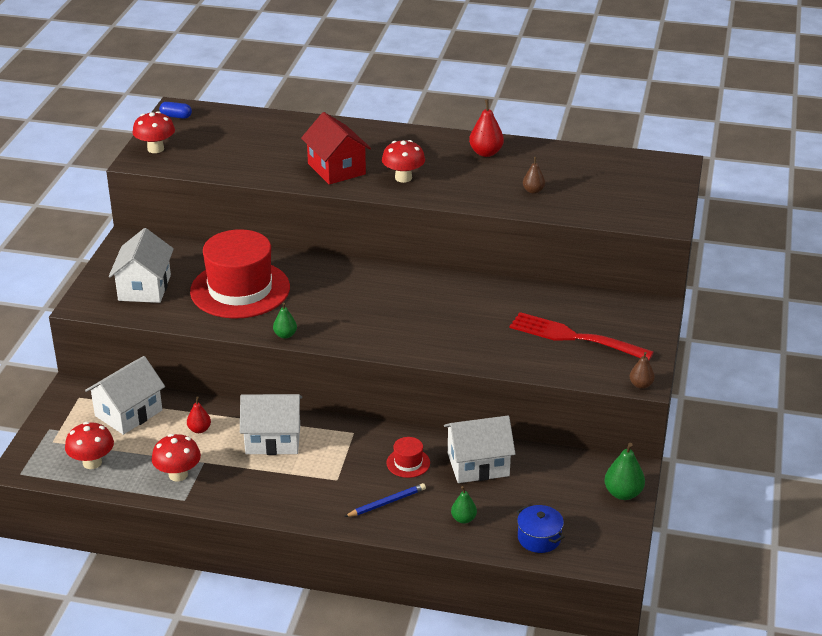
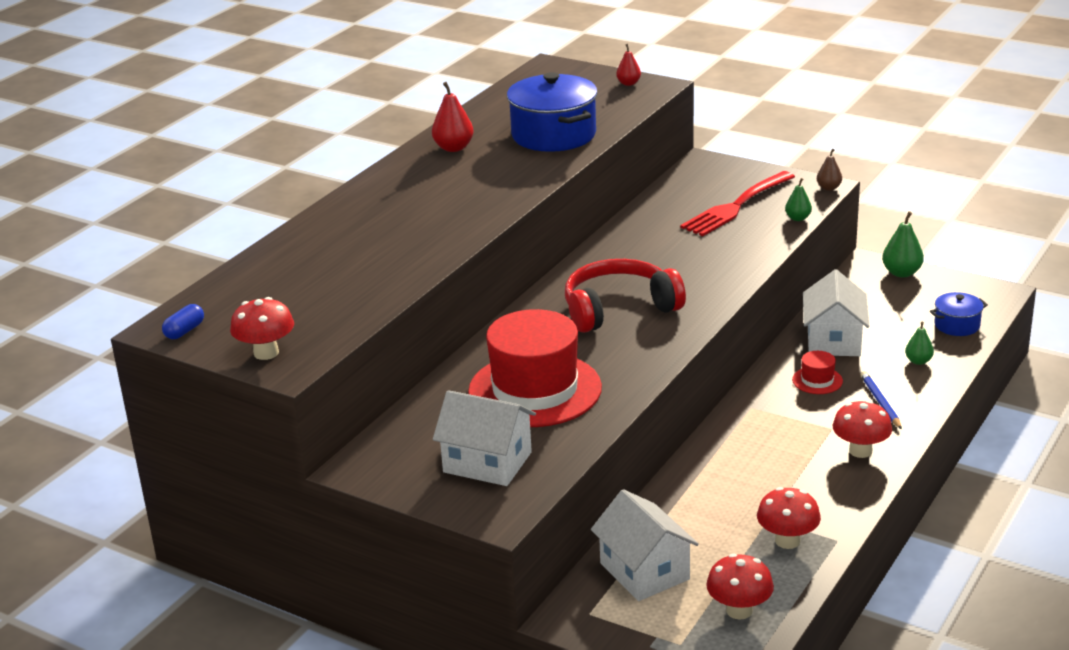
camera: 70 degrees left, 5 degrees down
(199, 429) = (703, 516): red pear -> red pear (628, 83)
(273, 439) = (743, 463): white house -> none
(285, 335) = (651, 368): green pear -> green pear (798, 218)
(336, 169) = (423, 234): red house -> none
(369, 305) = (618, 308): none -> red headphones
(403, 178) = (474, 198): red mushroom -> red mushroom (860, 451)
(533, 191) = (553, 135): brown pear -> blue pot

